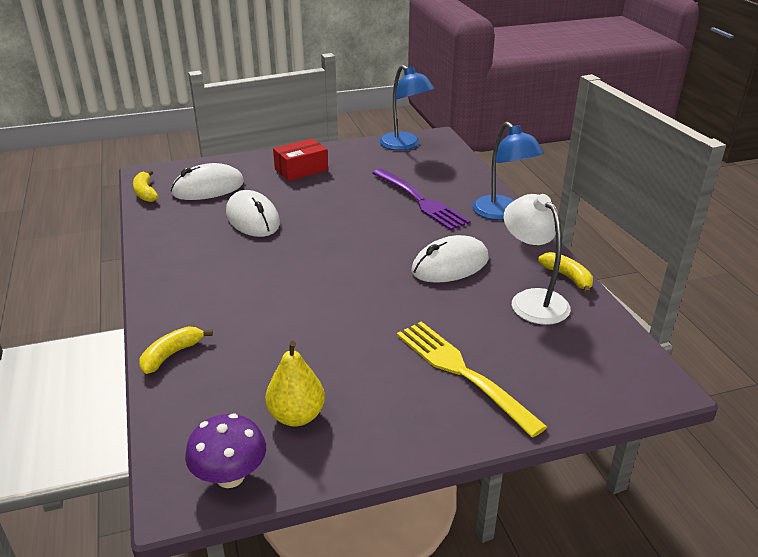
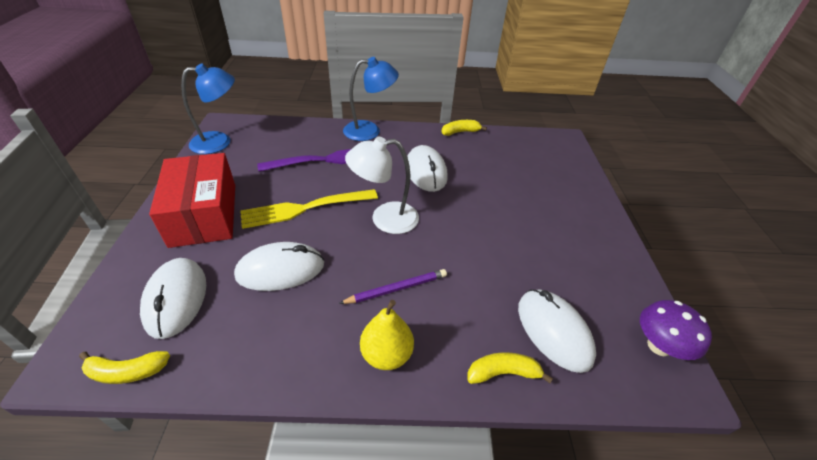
camera: 75 degrees left, 10 degrees up
(171, 354) = (503, 373): yellow banana -> yellow banana turned 120 degrees clockwise
(229, 386) = (553, 331): none -> white mouse
(253, 279) = (396, 289): none -> purple pencil
(296, 416) = (591, 293): yellow pear -> yellow pear (386, 354)
(301, 170) = (204, 214): red box -> red box, size x1.69
(462, 372) = (549, 201): yellow fork -> yellow fork (305, 208)
(532, 300) = (480, 152): white lamp -> white lamp (385, 219)

